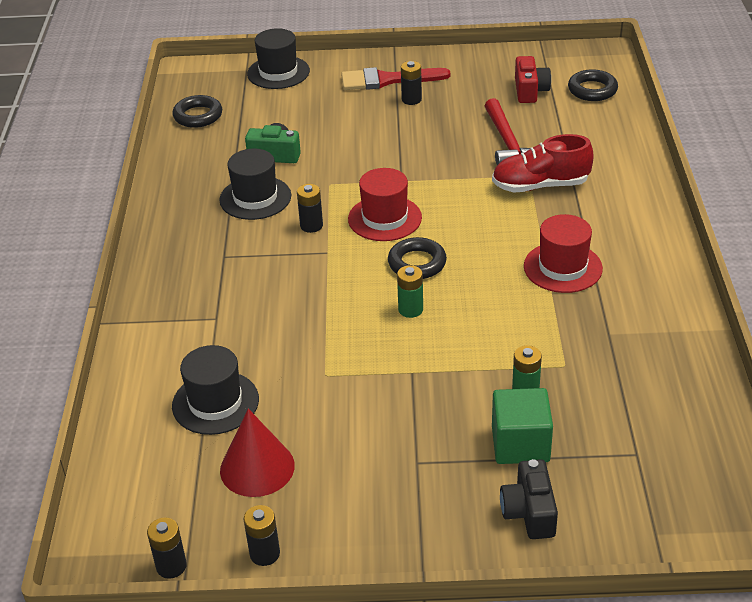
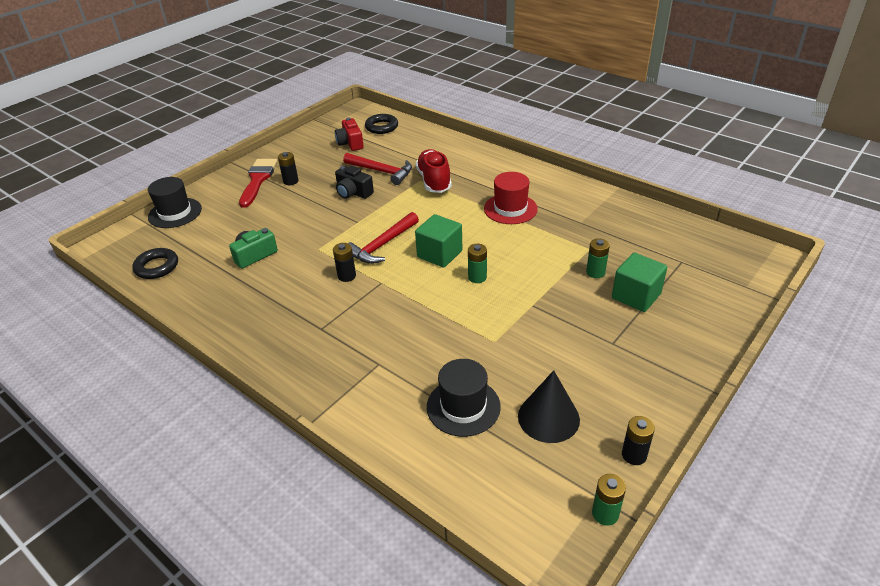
camera: 50 degrees left, 0 degrees up
(171, 566) = (605, 514): black battery -> green battery
(255, 198) = (283, 285): black hat -> none
(257, 467) = (548, 417): red cone -> black cone
(384, 218) = (382, 245): red hat -> red hammer
(387, 80) = (258, 180): red brush -> red brush turned 150 degrees clockwise
(417, 263) = (439, 254): black ring -> green cube
(529, 512) = (693, 321): black camera -> black camera (353, 192)
(530, 91) = (350, 143): red camera -> red camera turned 150 degrees counterclockwise
(540, 186) = (434, 181): red shoe -> red shoe turned 135 degrees clockwise

